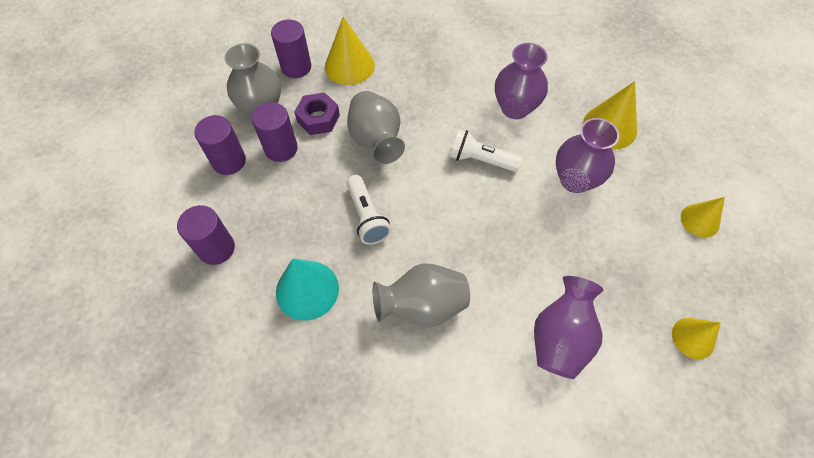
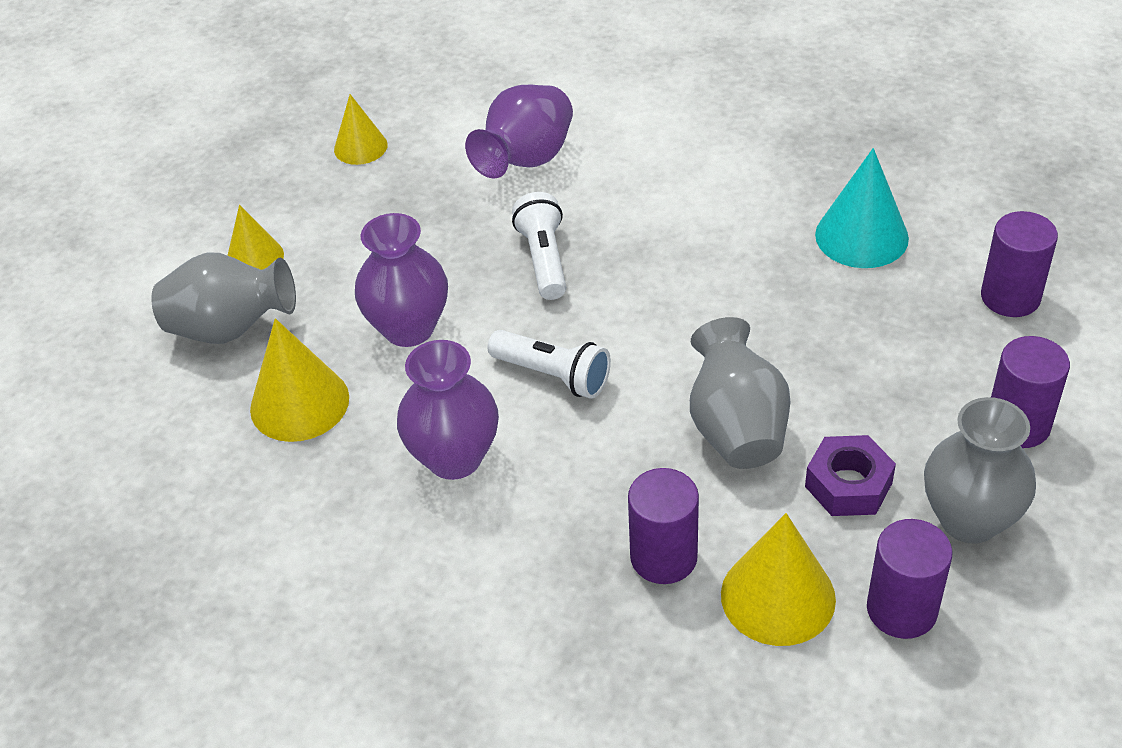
camera: 165 degrees left, 15 degrees down
(281, 148) = (920, 436): purple cylinder -> purple cylinder (663, 557)
(367, 216) = (765, 314): white flashlight -> white flashlight (544, 260)
(422, 306) = (697, 205): grey vase -> grey vase (231, 329)

